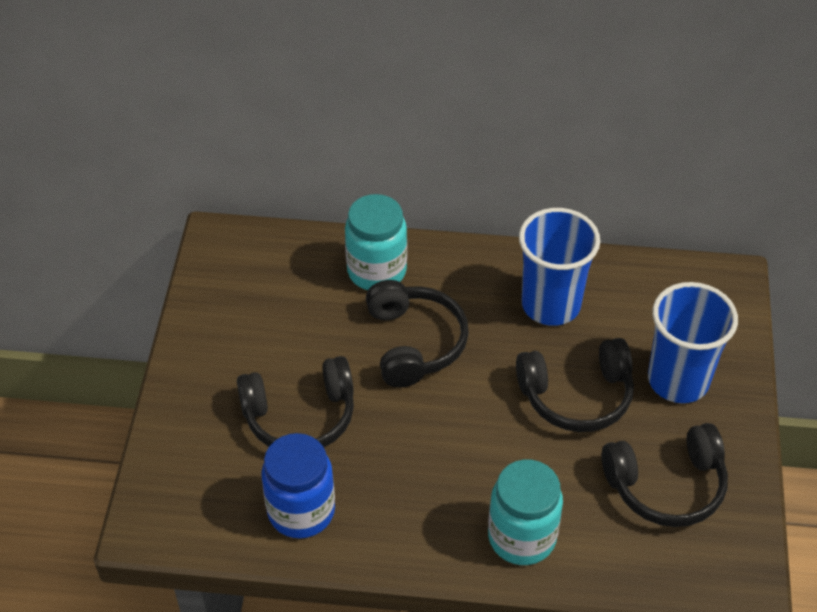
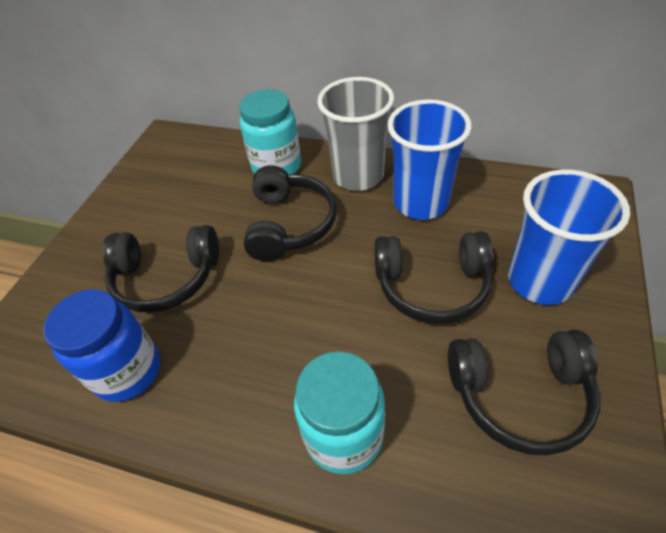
camera: 15 degrees right, 0 degrees up
(475, 276) = (358, 176): none -> grey cup

